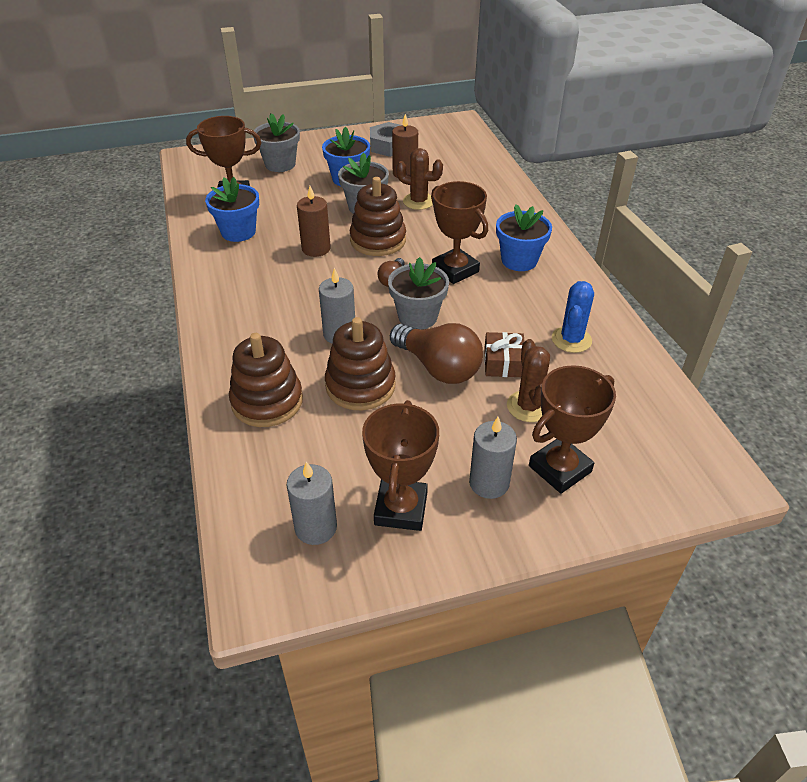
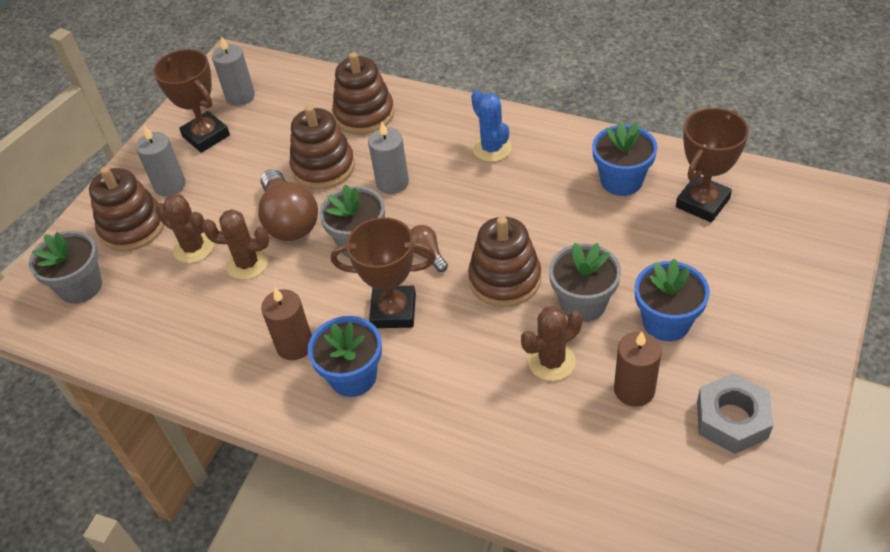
camera: 135 degrees right, 5 degrees up
(280, 164) = (759, 275): grey flower pot -> grey flower pot (81, 286)
(316, 249) = (535, 224): brown candle -> brown candle (295, 345)
(438, 368) = (289, 220): brown light bulb -> brown light bulb turned 105 degrees counterclockwise
(503, 362) = (247, 264): brown gift -> brown cactus
(560, 469) = (132, 227): brown trophy -> brown stacking toy
(571, 340) = (215, 329): blue cactus -> blue cactus (492, 149)

